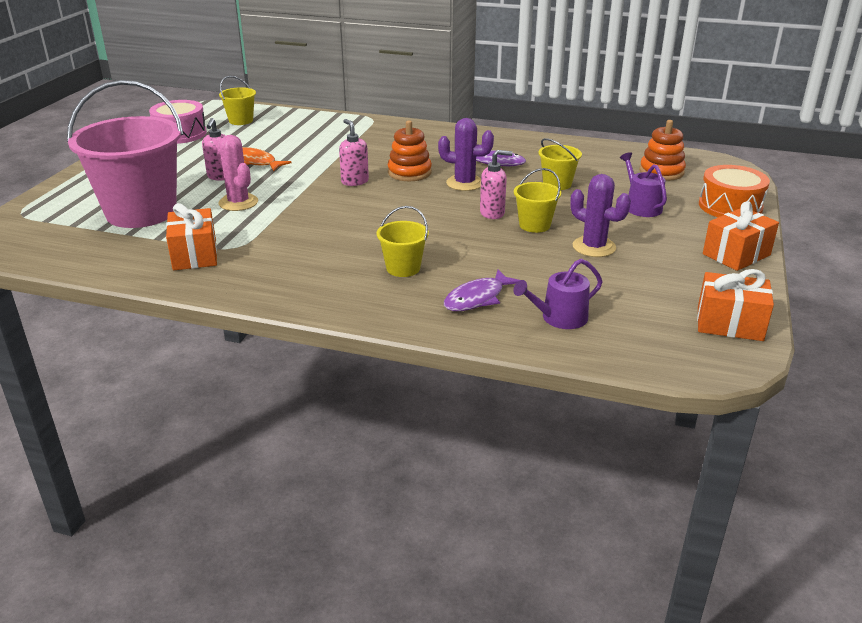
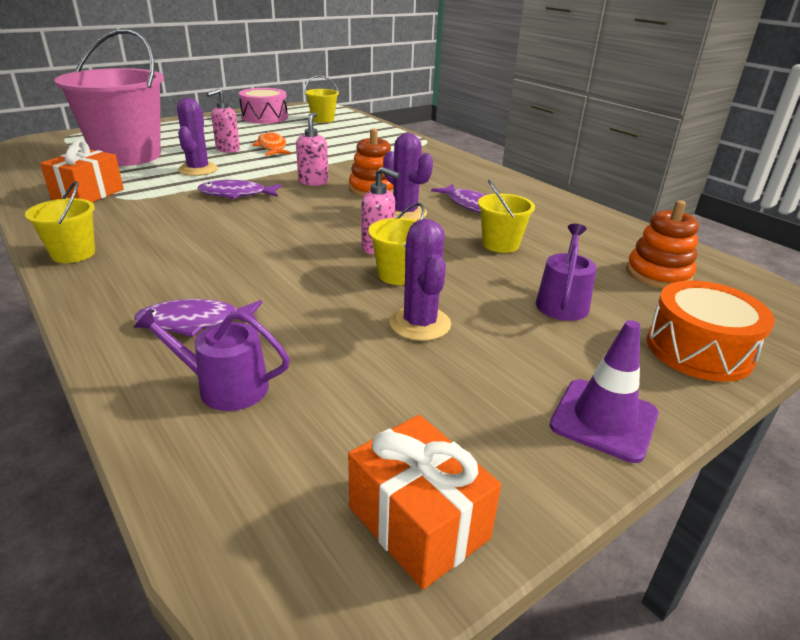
camera: 35 degrees right, 0 degrees up
(238, 202) = (198, 169): pink cactus -> purple cactus
(318, 211) = (236, 194): none -> purple fish
(403, 268) = (197, 264): yellow bucket -> yellow bucket (73, 254)
(736, 254) = (604, 420): orange gift -> purple traffic cone

